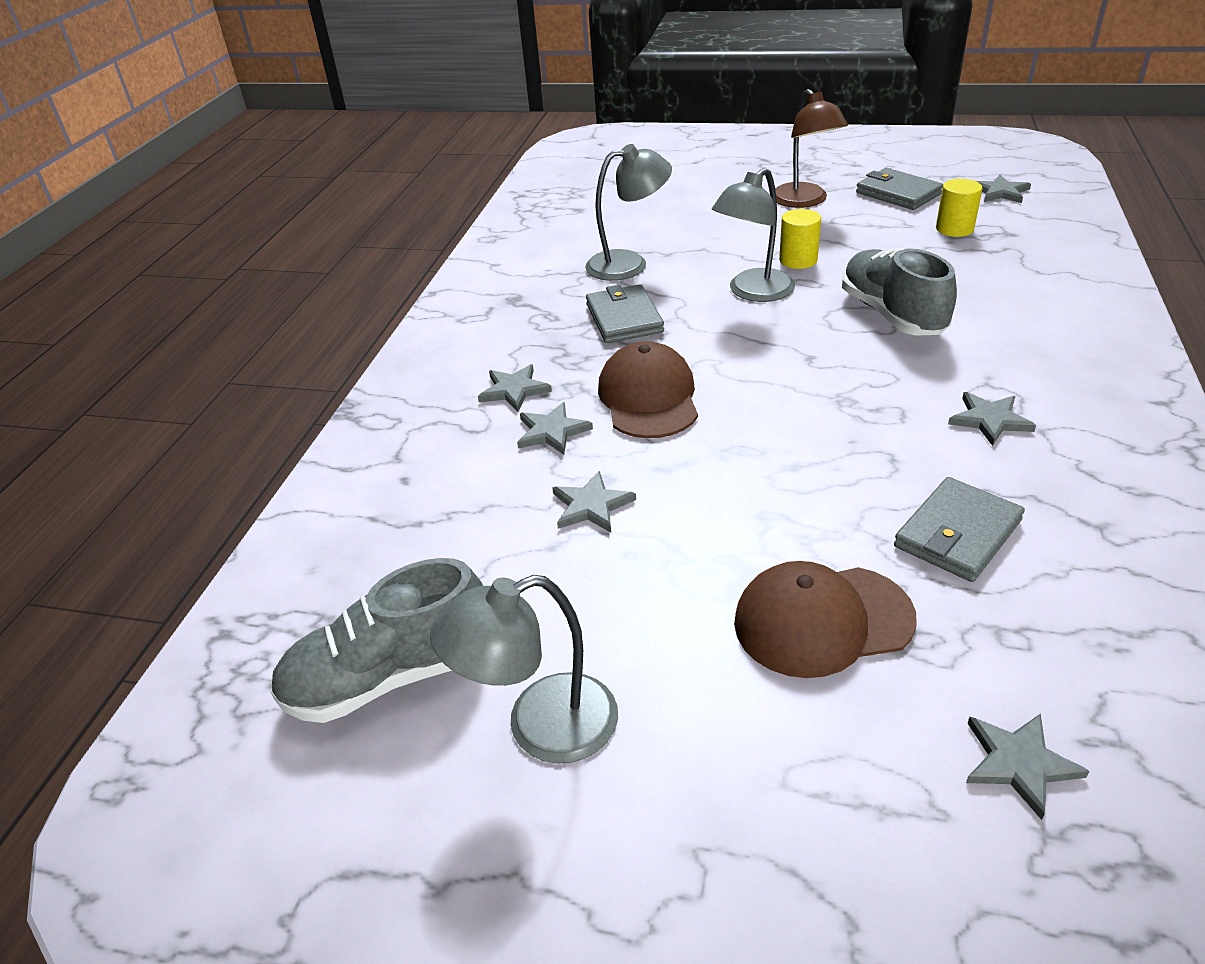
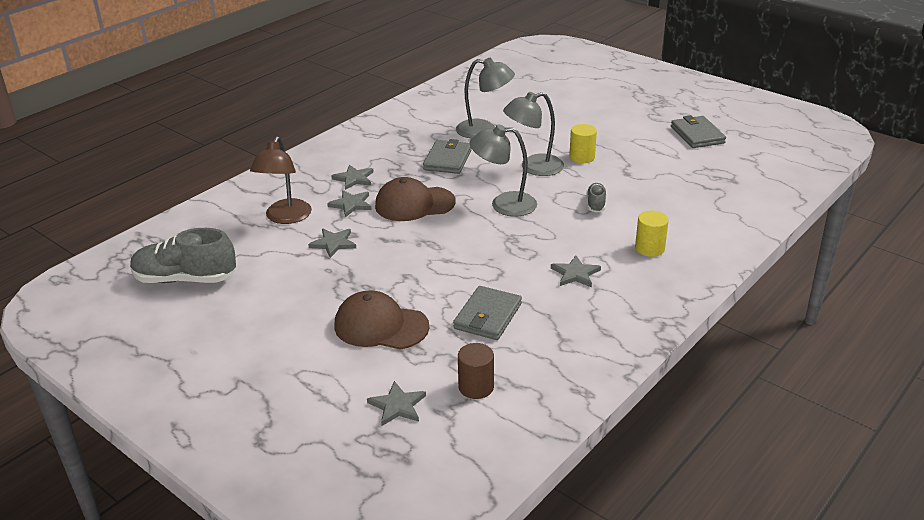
camera: 25 degrees right, 5 degrees down
(541, 727) = (224, 319): grey lamp -> grey lamp (504, 204)
(648, 397) = (414, 204): brown cap -> brown cap turned 120 degrees counterclockwise
(804, 201) = (631, 123): brown lamp -> brown lamp (285, 218)
(892, 314) = (596, 204): grey shoe -> grey shoe, size x0.49
(954, 229) = (702, 167): yellow cylinder -> yellow cylinder (649, 248)
(957, 534) = (488, 316): grey wallet -> grey wallet turned 45 degrees counterclockwise
(1000, 192) = (765, 153): grey star -> none
(1088, 666) = (476, 387): none -> brown cylinder

